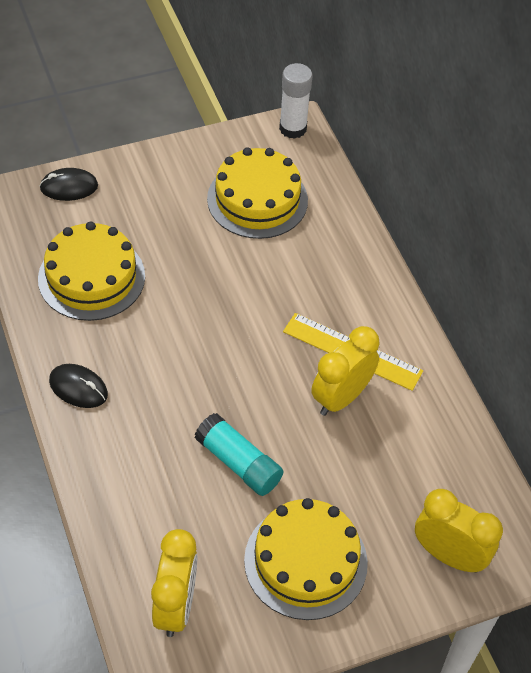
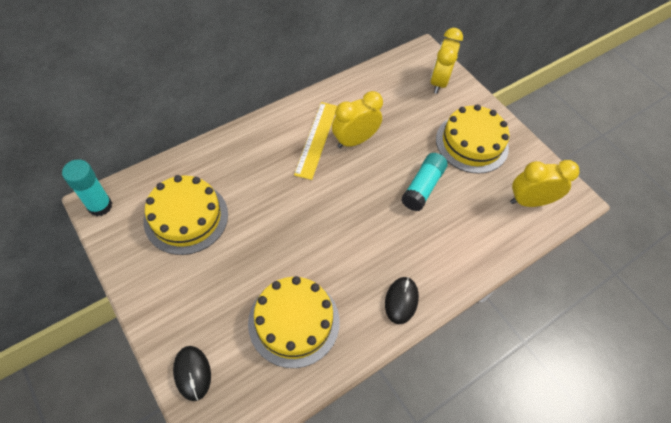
camera: 105 degrees left, 5 degrees up
(293, 128) = (100, 206): white glue stick -> turquoise glue stick
(341, 397) = (354, 140): yellow clock -> yellow clock turned 120 degrees clockwise

